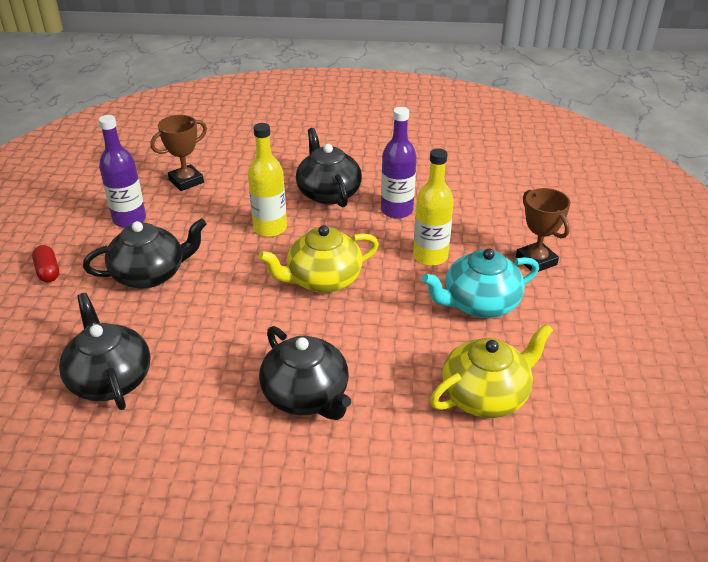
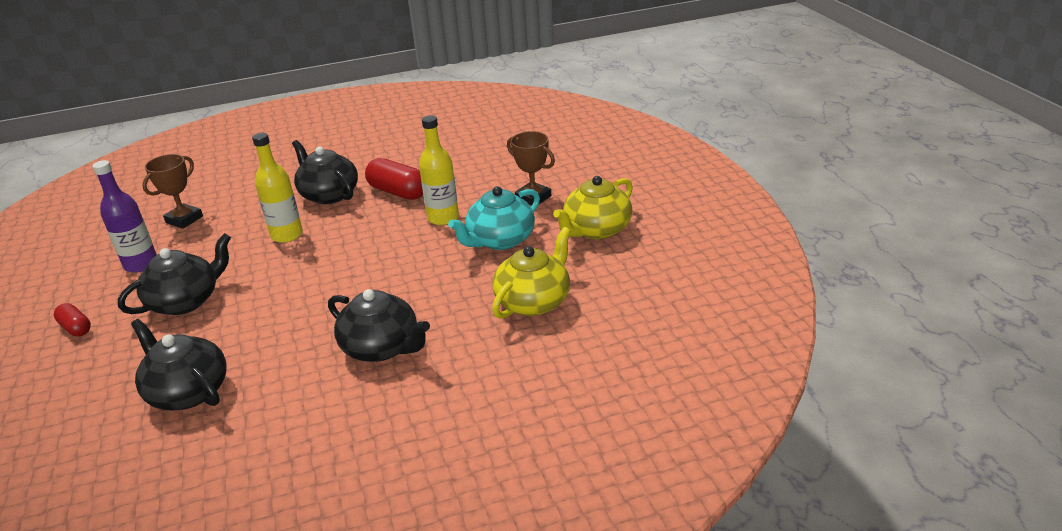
camera: 20 degrees left, 5 degrees down
(323, 280) = (355, 260): yellow teapot -> yellow teapot (596, 229)
(397, 210) = (398, 192): purple bottle -> red capsule

